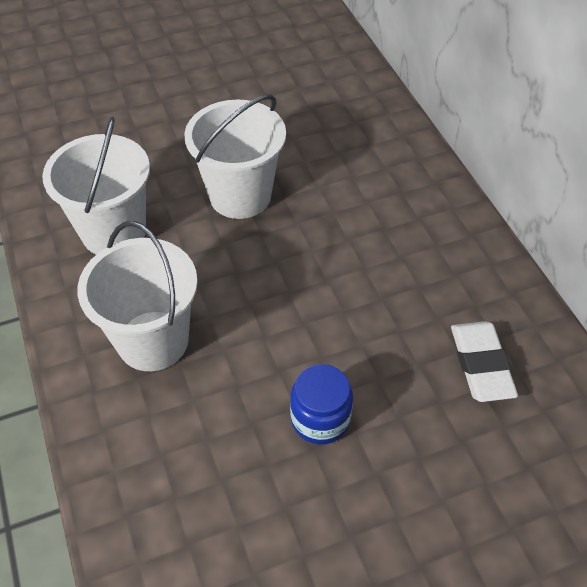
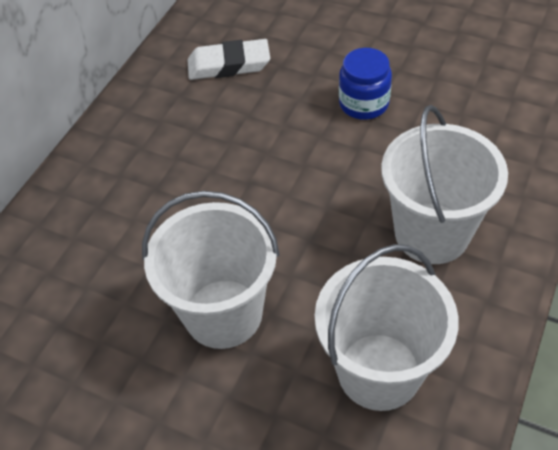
camera: 130 degrees left, 0 degrees up
(481, 364) = (229, 65): white eraser -> white eraser turned 45 degrees clockwise

